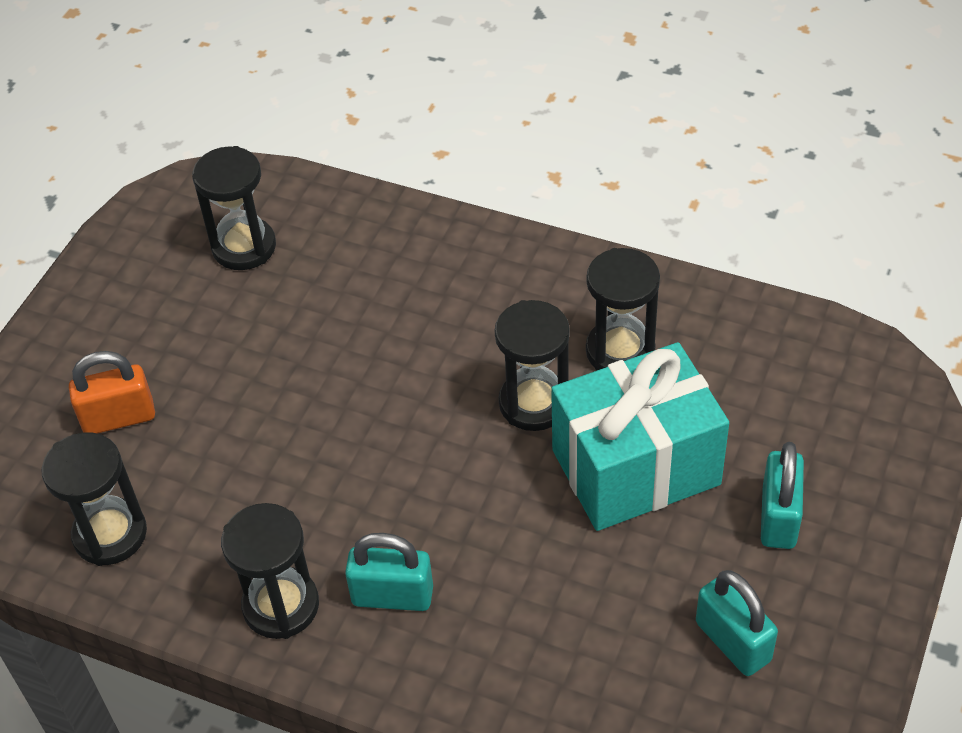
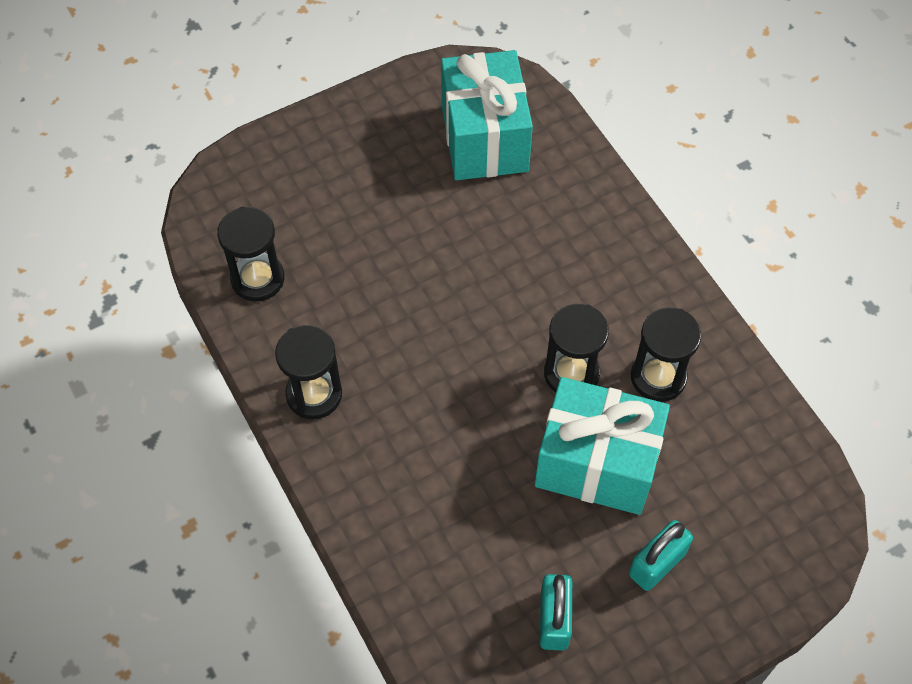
camera: 35 degrees right, 10 degrees up
(119, 417) = (320, 206): orange padlock -> none
(244, 247) = (484, 138): black hourglass -> turquoise gift
(392, 595) = (380, 436): turquoise padlock -> none

